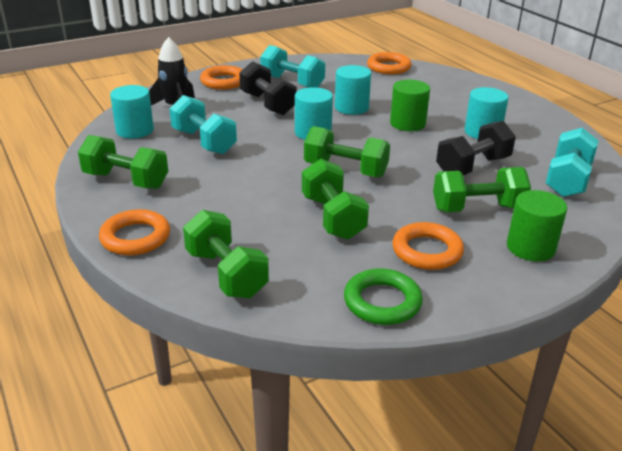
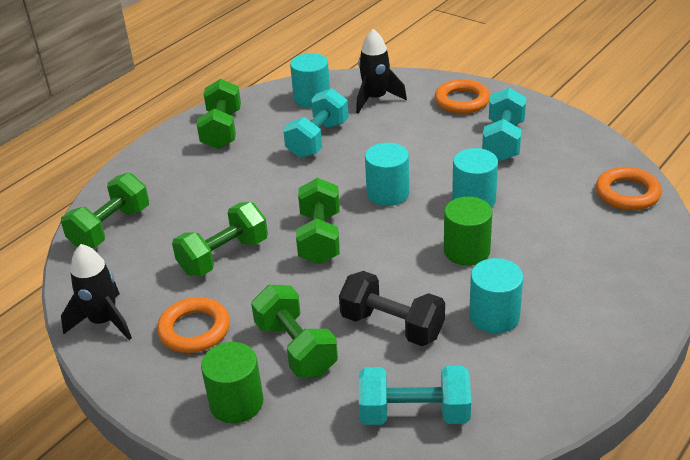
camera: 70 degrees right, 5 degrees up
(135, 237) = (140, 168): orange ring -> none
(268, 104) = (432, 145): black dumbbell -> none
(382, 302) = (104, 321): green ring -> black rocket

